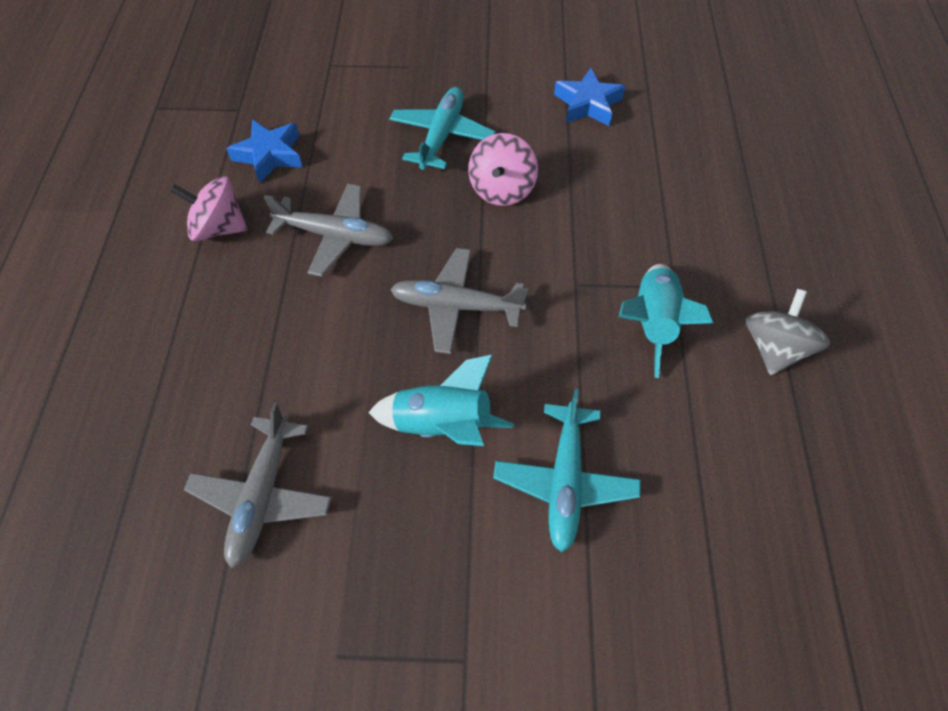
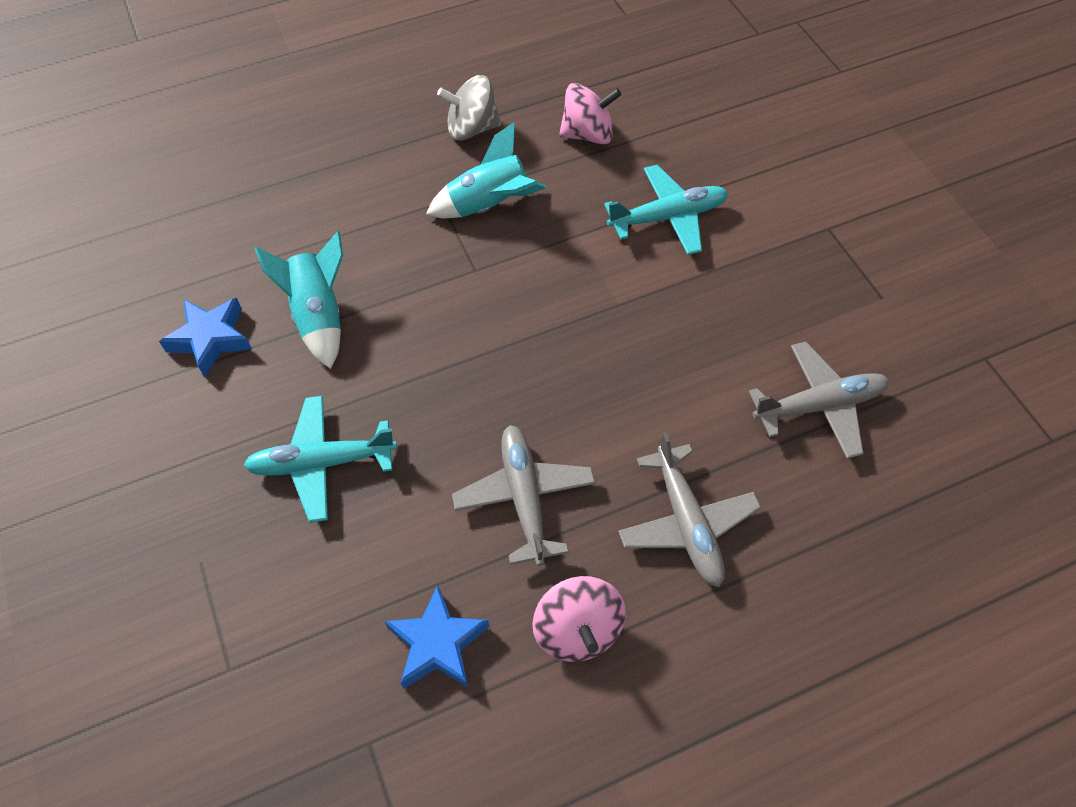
camera: 115 degrees left, 0 degrees up
(443, 425) = (675, 310): turquoise rocket -> turquoise rocket (319, 315)
(456, 306) = (552, 349): grey plane -> grey plane (686, 523)
(502, 189) = (382, 370): pink spinning top -> pink spinning top (588, 134)

